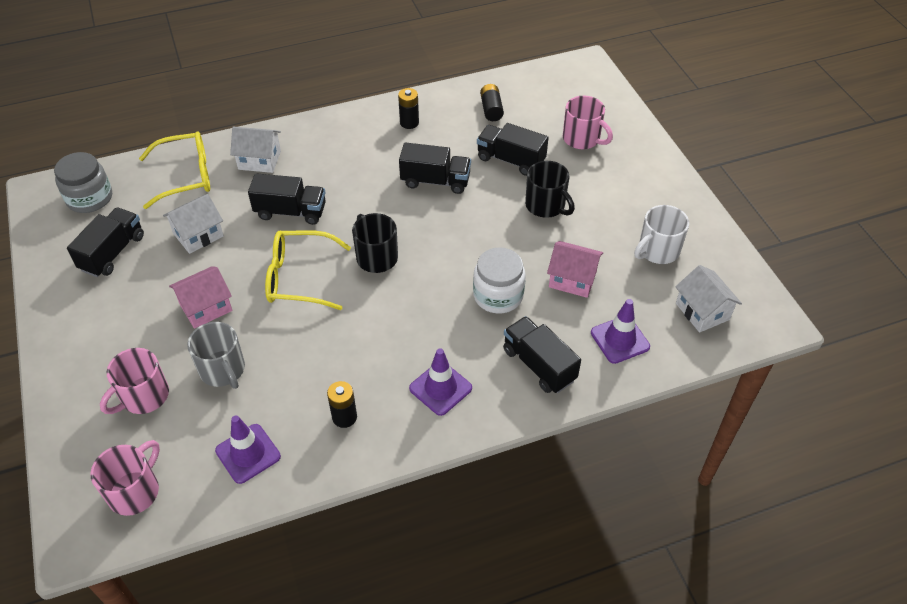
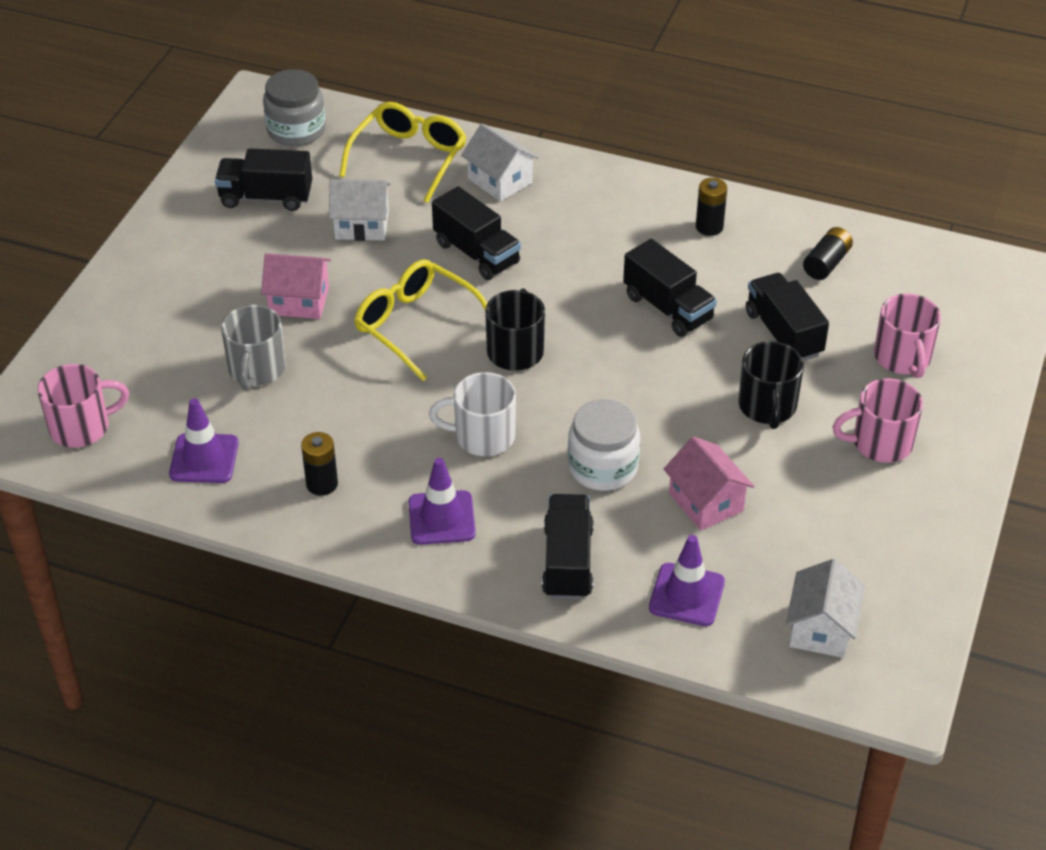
camera: 40 degrees right, 5 degrees down
(113, 253) = (266, 197): black truck -> black truck turned 150 degrees counterclockwise
(143, 396) = (166, 349): pink mug -> pink mug (880, 443)
(186, 176) = (409, 158): yellow glasses -> yellow glasses turned 90 degrees counterclockwise
(657, 250) = (846, 533): white mug -> white mug (482, 436)

